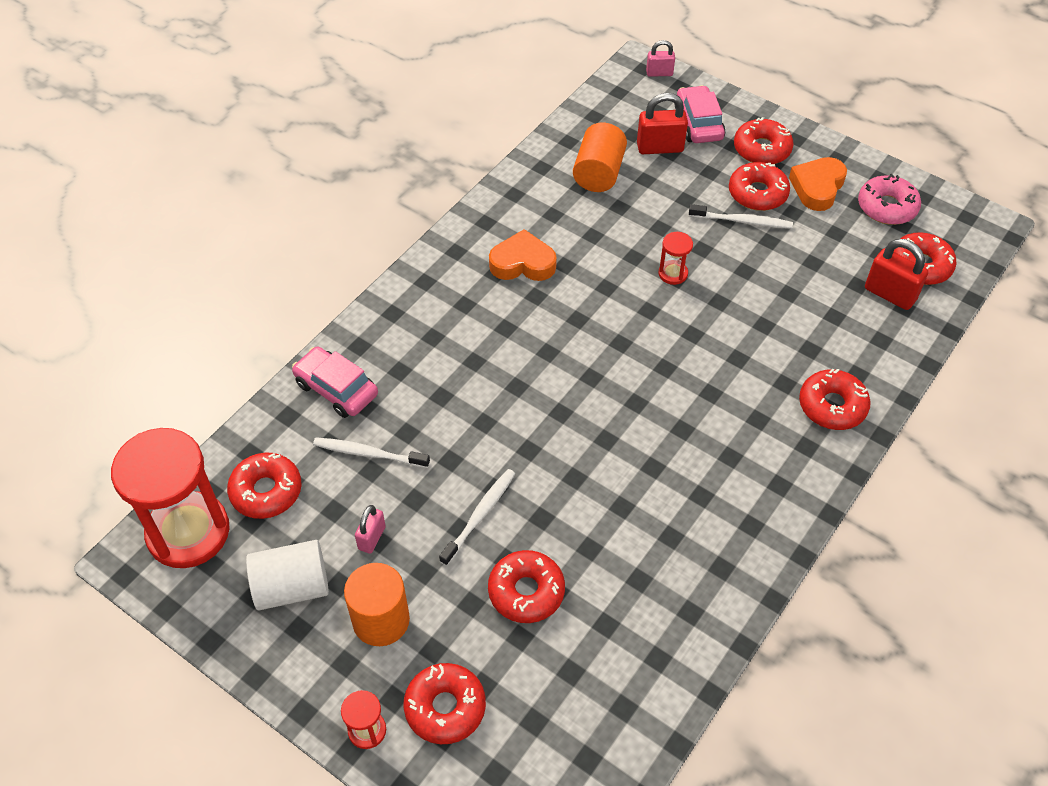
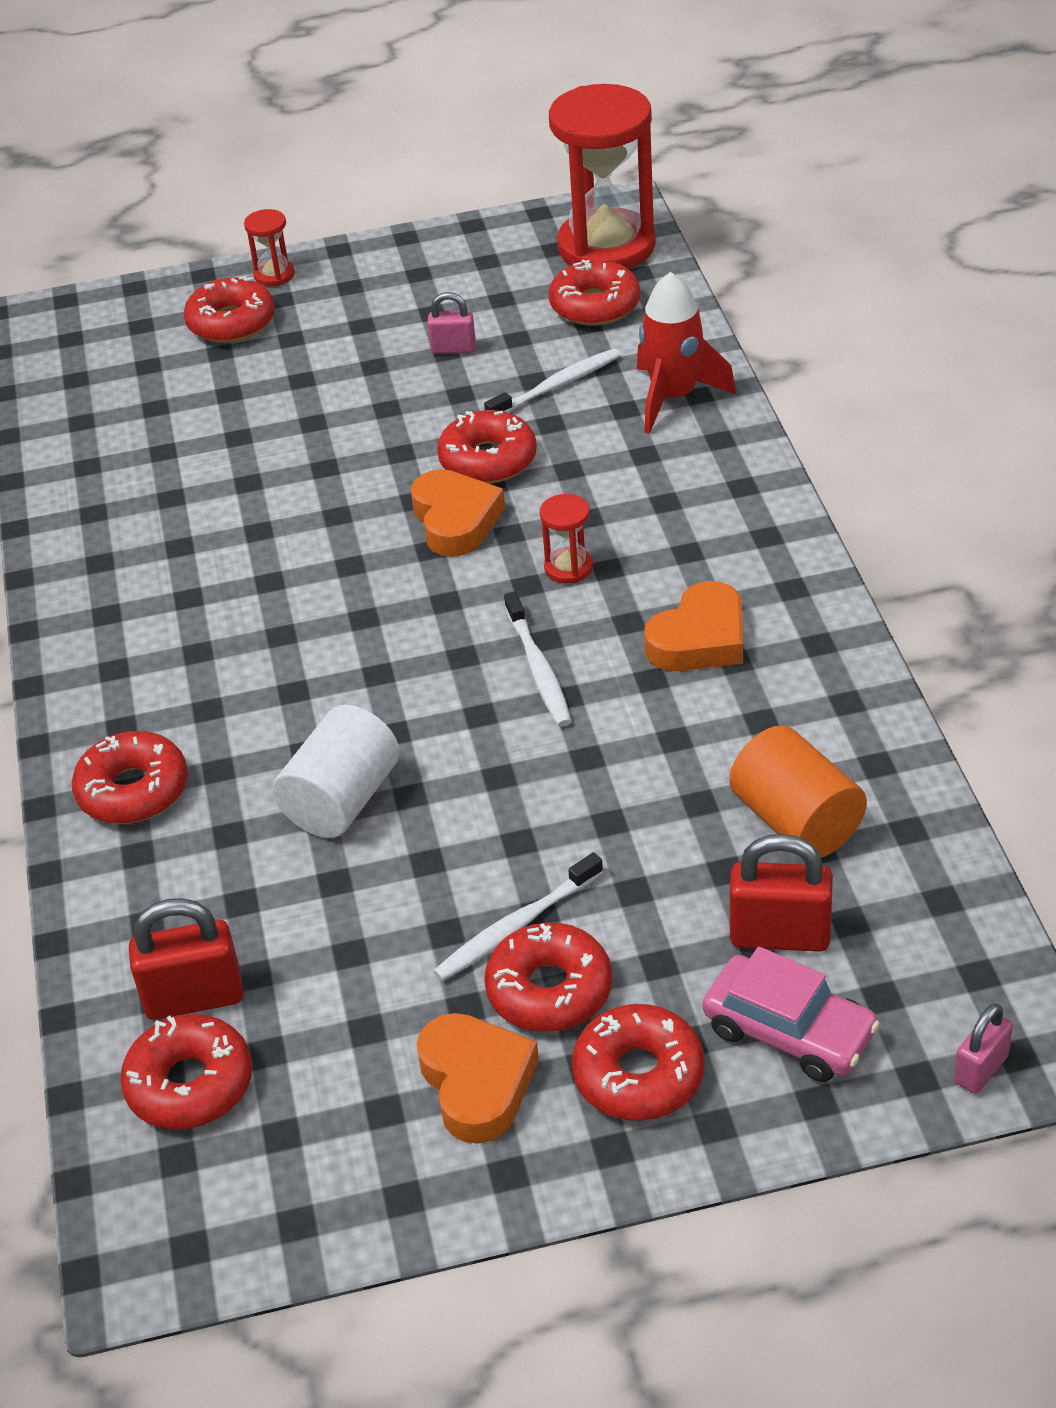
camera: 135 degrees right, 10 degrees down
(292, 587) = (465, 284): white cylinder -> white cylinder (342, 800)
(336, 389) = (673, 397): pink car -> red rocket
(372, 538) = (453, 349): pink padlock -> pink padlock turned 60 degrees counterclockwise
(381, 620) = (361, 320): orange cylinder -> none
(480, 515) = (384, 427): white toothbrush -> white toothbrush (538, 669)
(526, 591) = (264, 418): red donut -> red donut (488, 460)
(528, 417) = (455, 520): none -> orange heart
(660, 148) = (780, 935): red padlock -> red padlock turned 60 degrees clockwise
(673, 273) = (511, 778): red hourglass -> red hourglass (568, 567)
(887, 207) = (335, 1146): pink donut -> none

